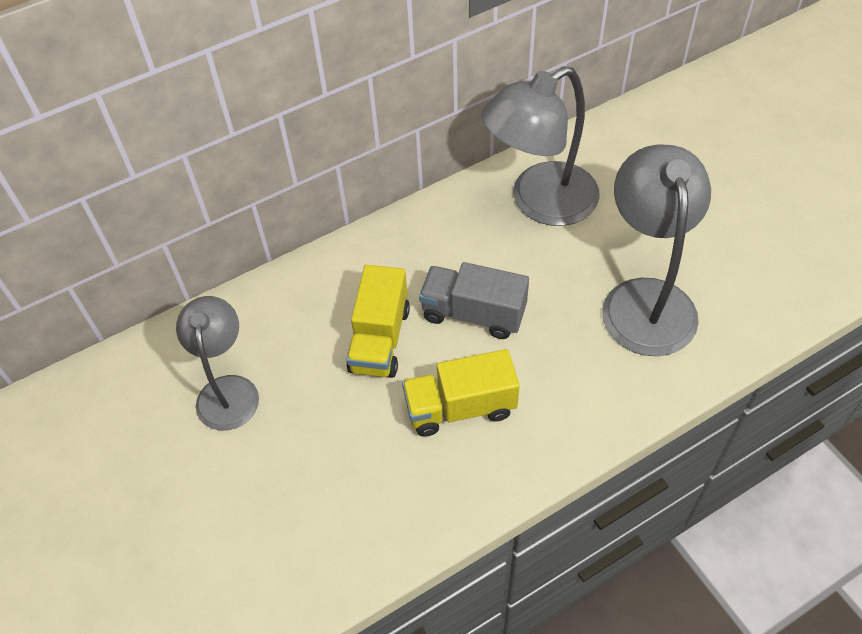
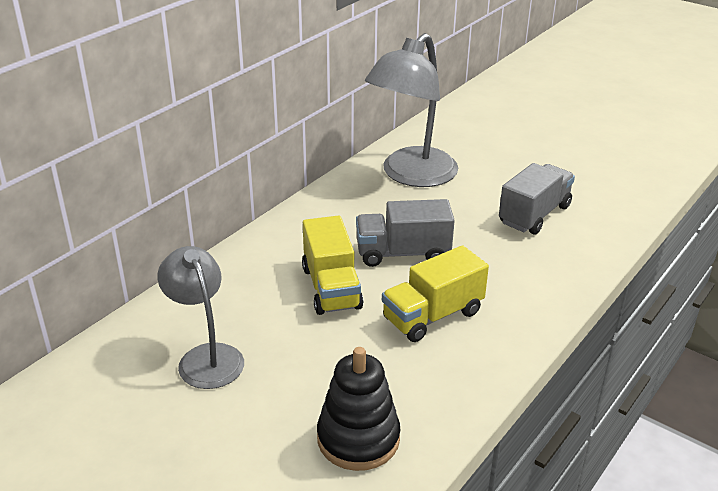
camera: 25 degrees left, 20 degrees down
(316, 533) = (358, 439): none -> black stacking toy
(645, 299) = (534, 215): grey lamp -> grey truck

